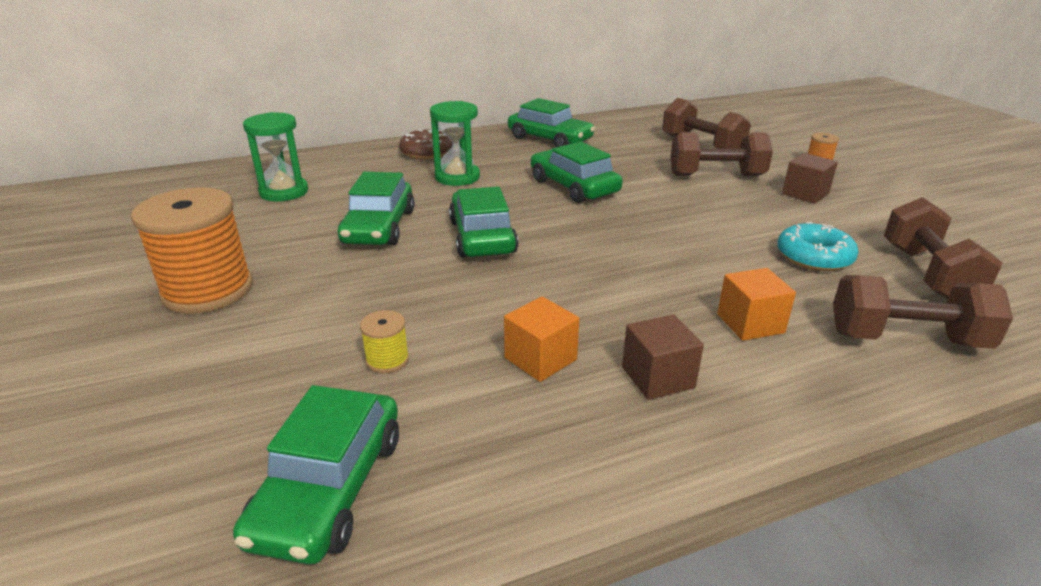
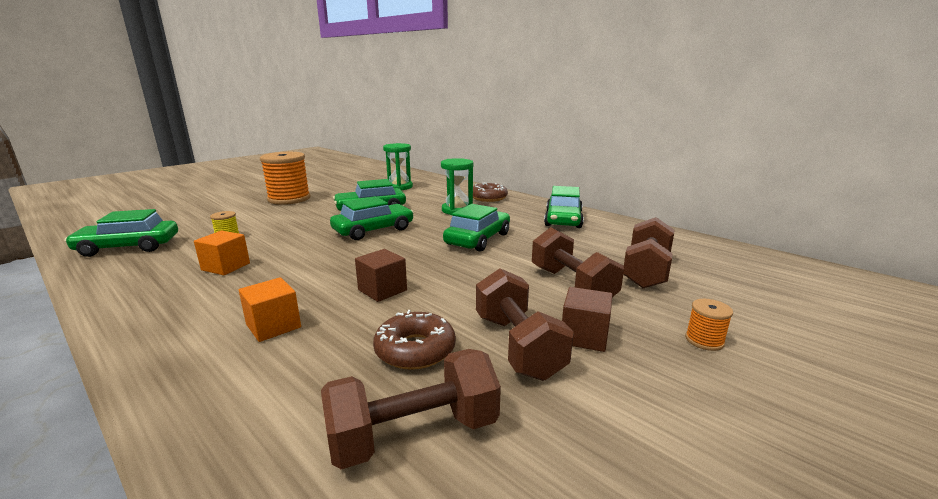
camera: 65 degrees right, 10 degrees down
(658, 377) = (200, 300): brown cube -> brown cube (382, 290)
(814, 257) = (415, 350): turquoise donut -> brown donut
(906, 339) = (250, 412): brown dumbbell -> brown dumbbell (517, 346)

